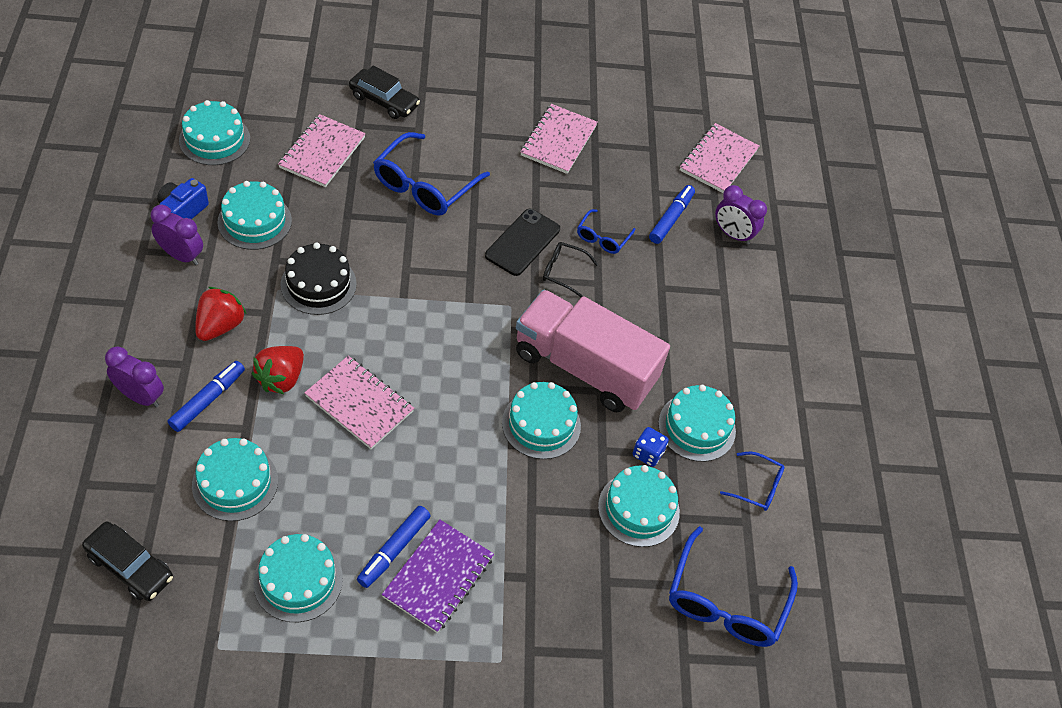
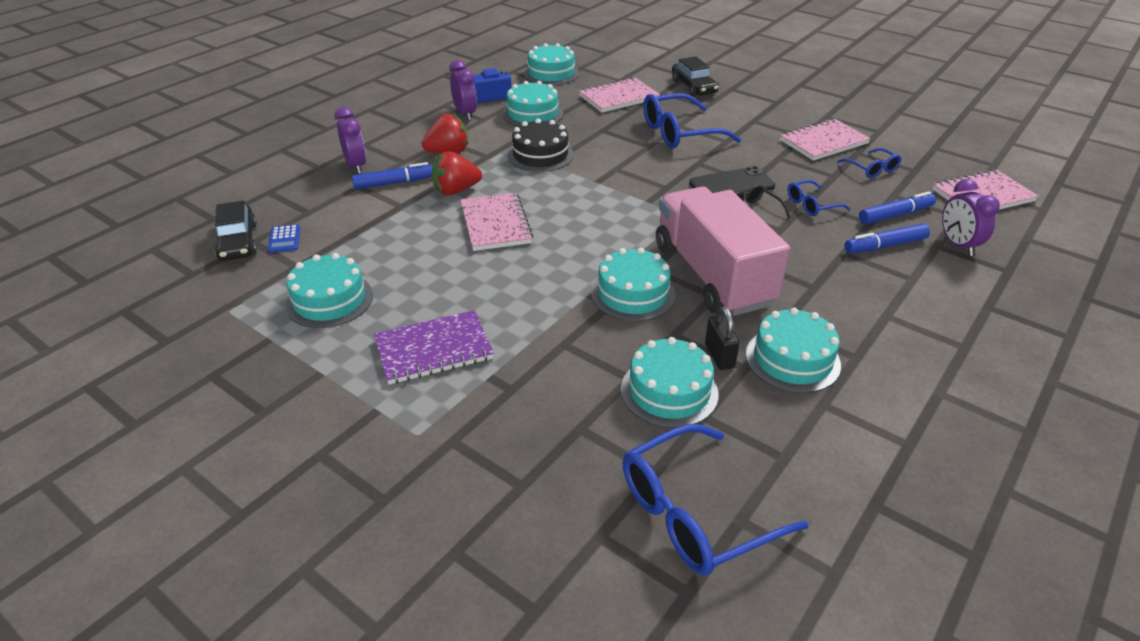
camera: 45 degrees right, 15 degrees down
(174, 536) = (284, 239): none -> blue calculator
(235, 483) = (357, 229): turquoise cake -> none
(393, 550) = (419, 316): blue marker -> blue marker (885, 245)
(648, 453) = (719, 356): blue dice -> black padlock
(757, 487) = (824, 435): blue glasses -> blue glasses (872, 169)

